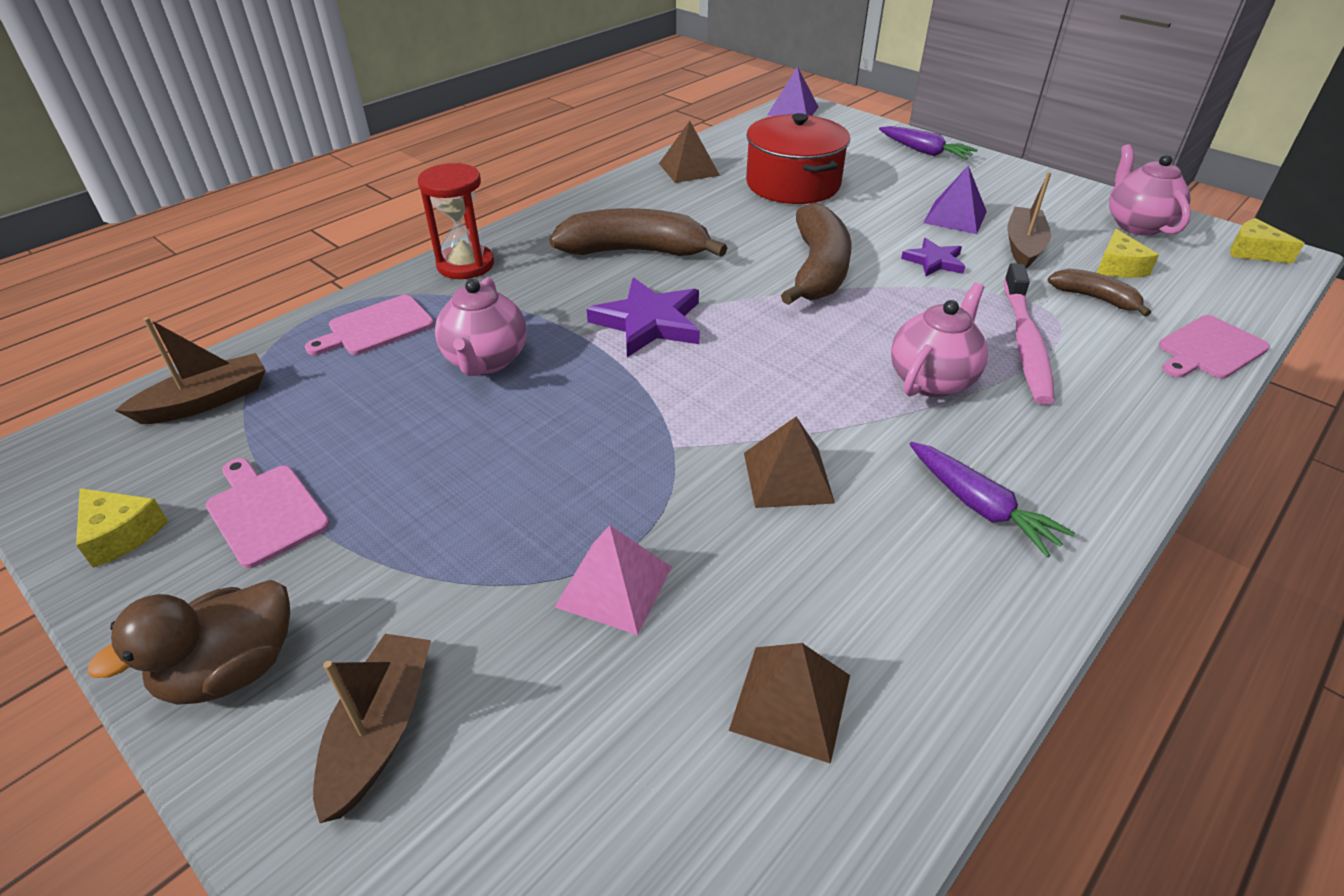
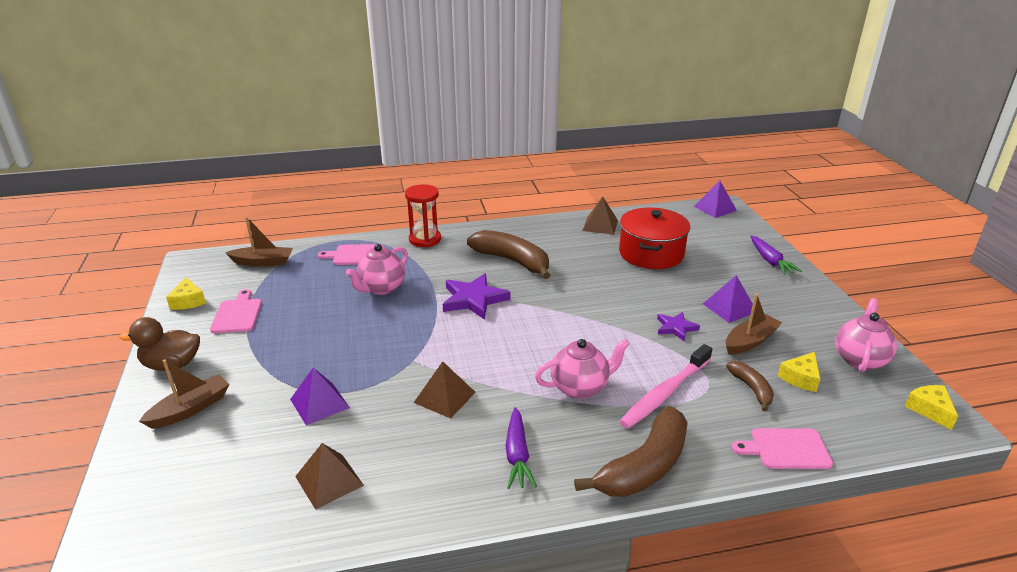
camera: 35 degrees right, 10 degrees down
(614, 586) = (319, 403): pink pyramid -> purple pyramid
(818, 269) = (598, 306): brown banana -> brown banana (644, 467)

